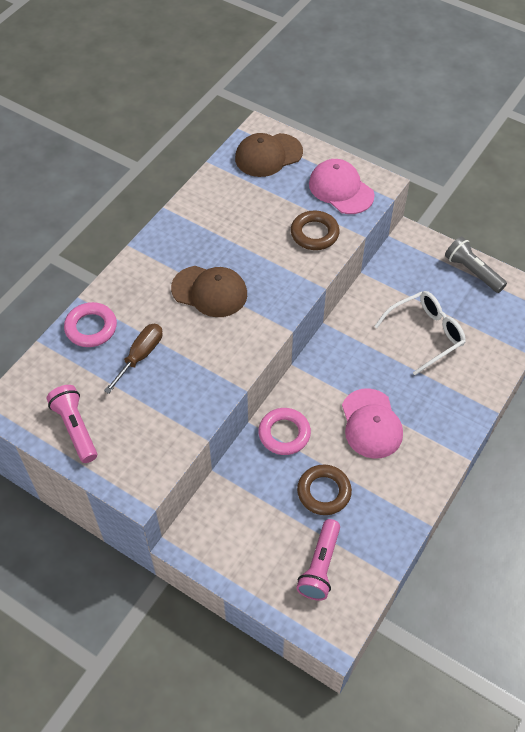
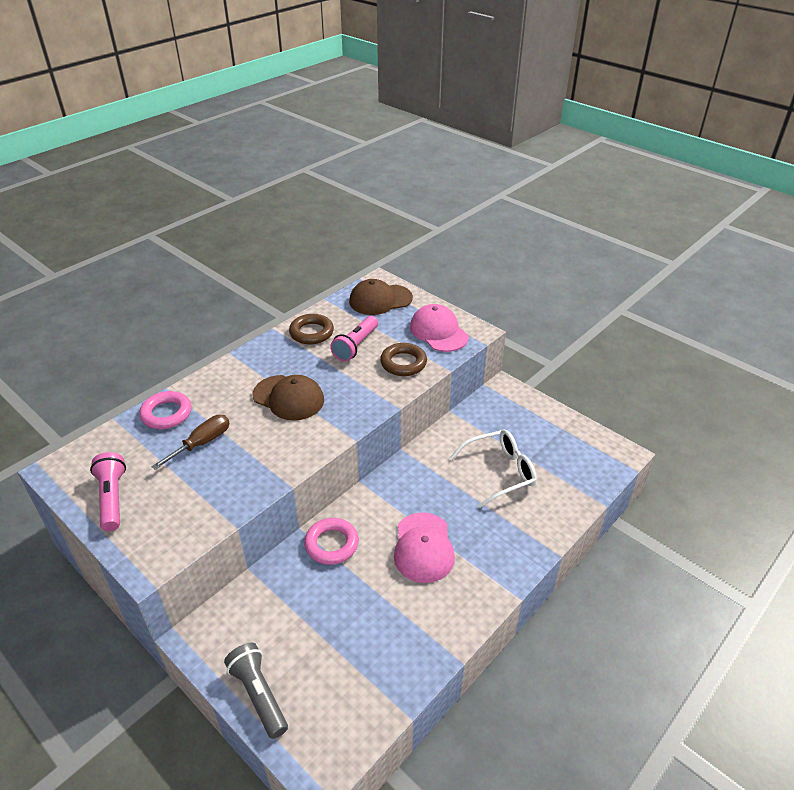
camera: 10 degrees right, 15 degrees down
(320, 566) = (328, 687): pink flashlight -> pink flashlight (356, 346)
(324, 492) = (355, 608): brown ring -> brown ring (311, 333)
(472, 271) = (558, 423): grey flashlight -> grey flashlight (259, 694)

